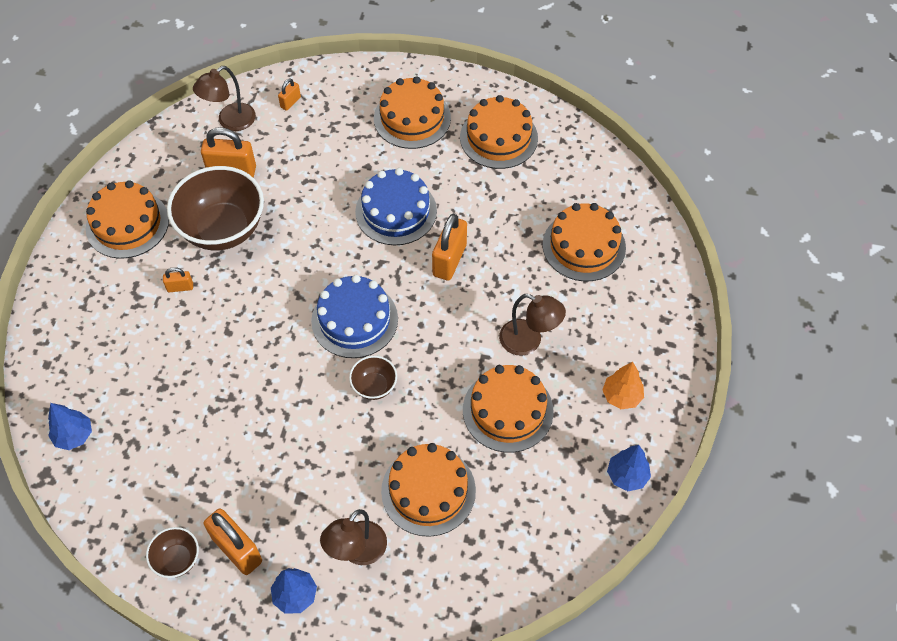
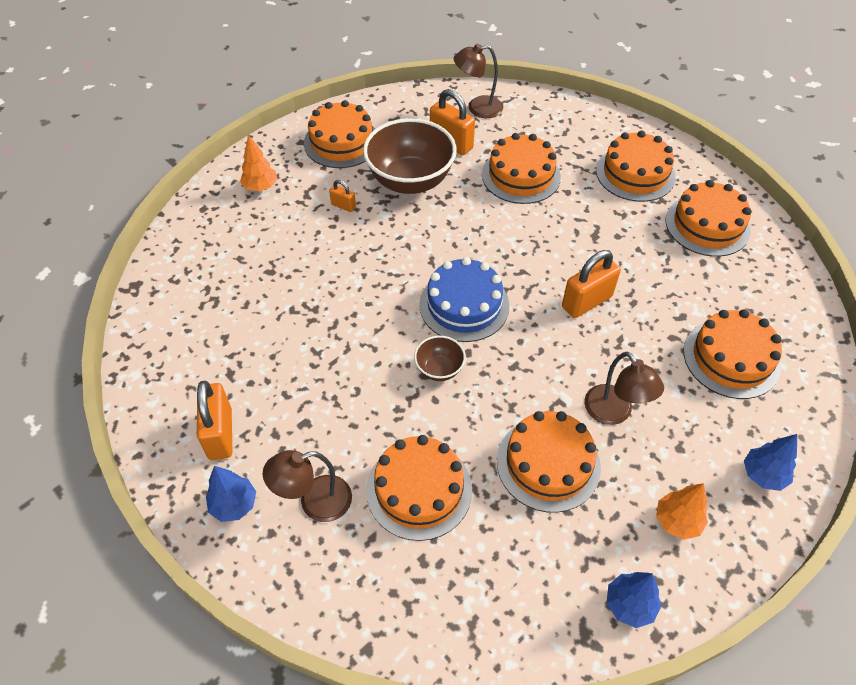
camera: 35 degrees right, 5 degrees down
(74, 436) = (178, 270): blue tree -> blue tree (763, 475)
(85, 312) = (260, 187): none -> orange tree
(177, 559) = (170, 411): brown bowl -> none
(290, 102) = (537, 116): orange padlock -> none
(317, 171) = (521, 175): none -> orange cake
(396, 211) = (566, 238): blue cake -> none

